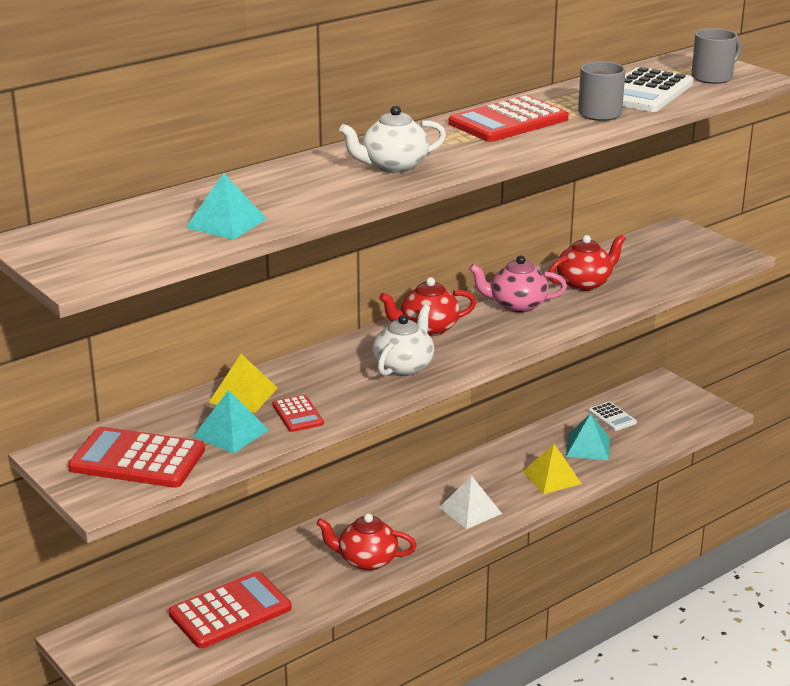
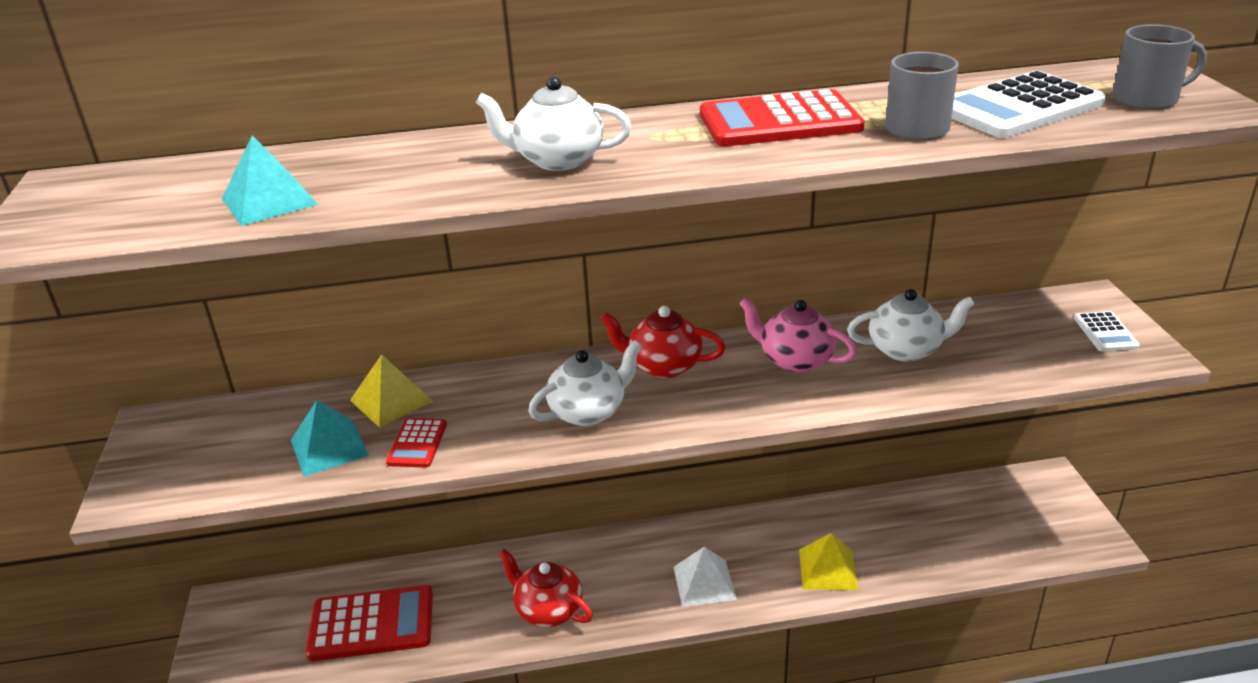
camera: 30 degrees right, 5 degrees up
(137, 459) = (212, 453): red calculator -> none
(584, 283) = (906, 349): red teapot -> white teapot
(587, 447) = (899, 540): turquoise pyramid -> none
(612, 417) = (956, 508): white calculator -> white calculator (1105, 332)

